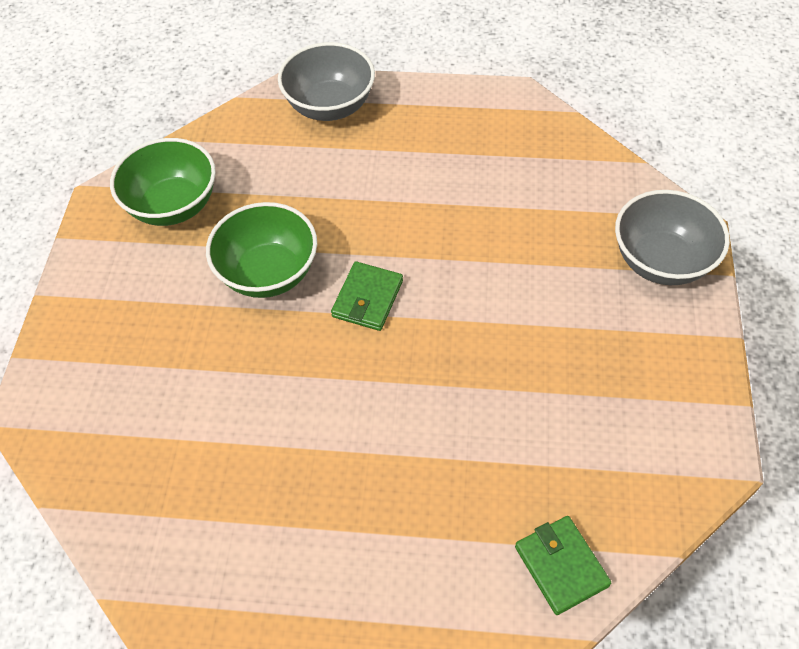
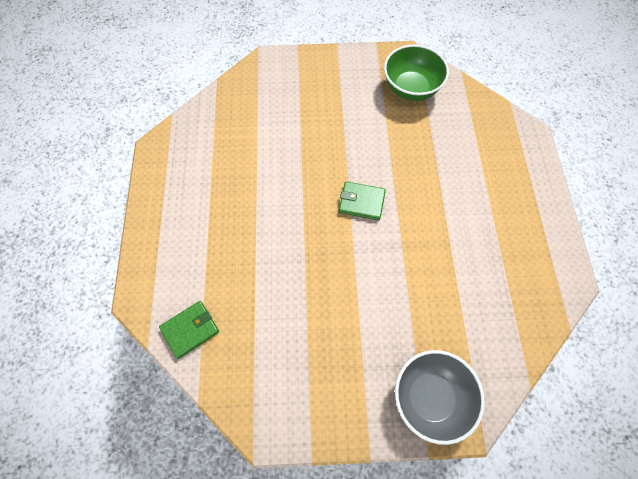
camera: 80 degrees right, 10 degrees up
(268, 273) = (371, 146): green bowl -> none
(330, 106) = (519, 156): grey bowl -> none

